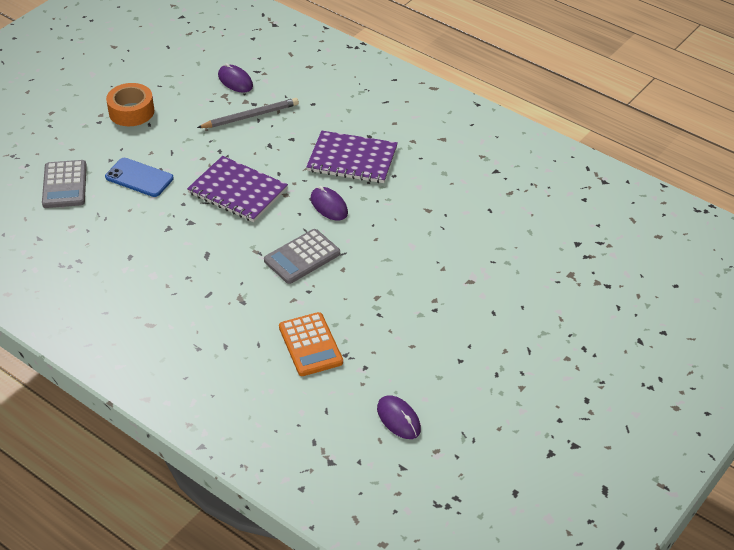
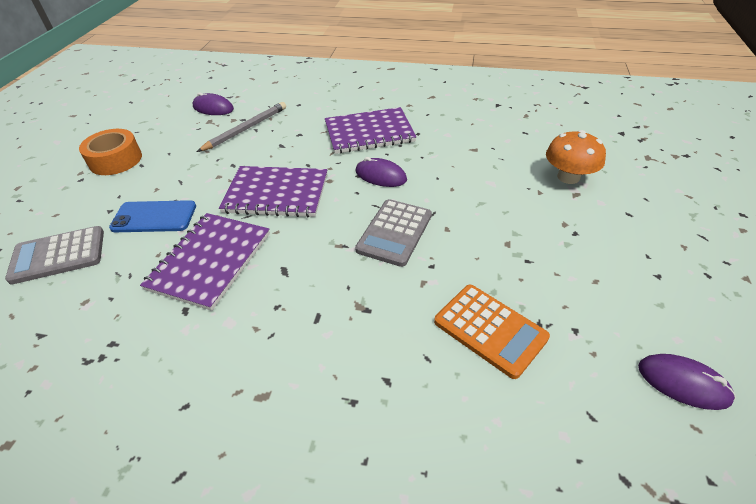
camera: 25 degrees left, 0 degrees up
(64, 185) = (58, 255): grey calculator -> grey calculator turned 105 degrees clockwise
(161, 228) = (210, 261): none -> purple notebook
(480, 265) = (568, 177): none -> orange mushroom

